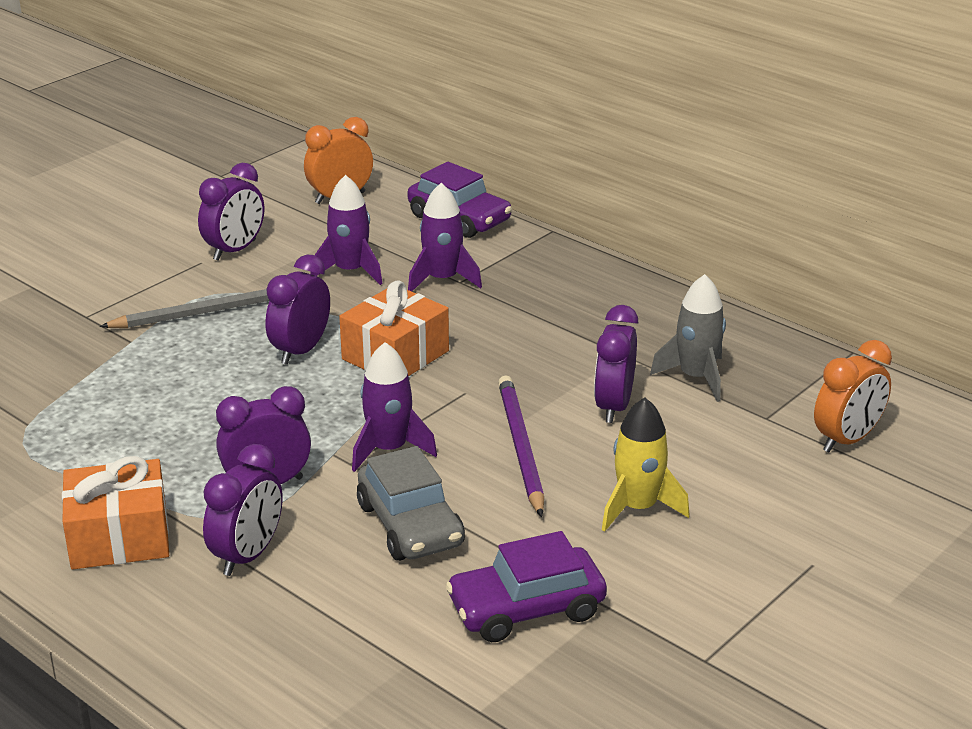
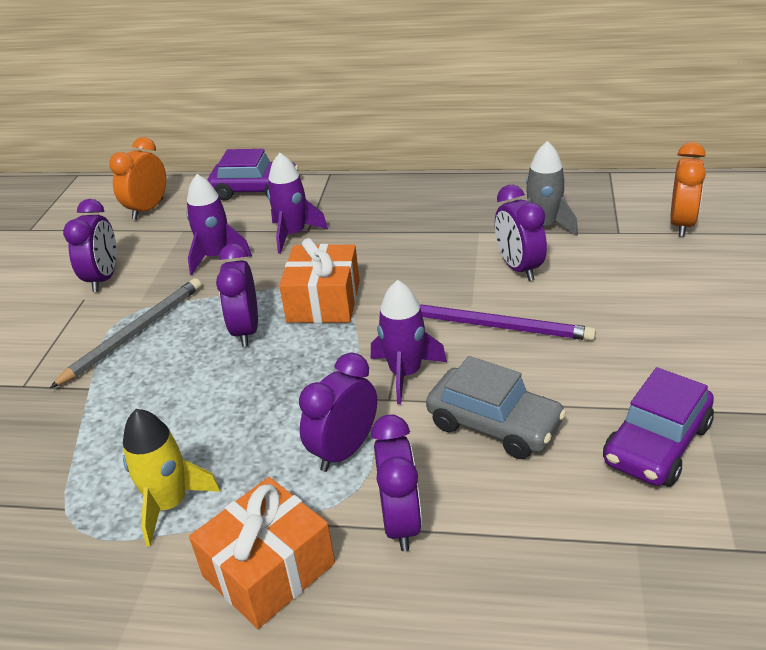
camera: 30 degrees left, 5 degrees up
(520, 448) = (496, 326): purple pencil -> purple pencil turned 150 degrees clockwise
(638, 508) = (626, 329): yellow rocket -> yellow rocket (170, 504)

